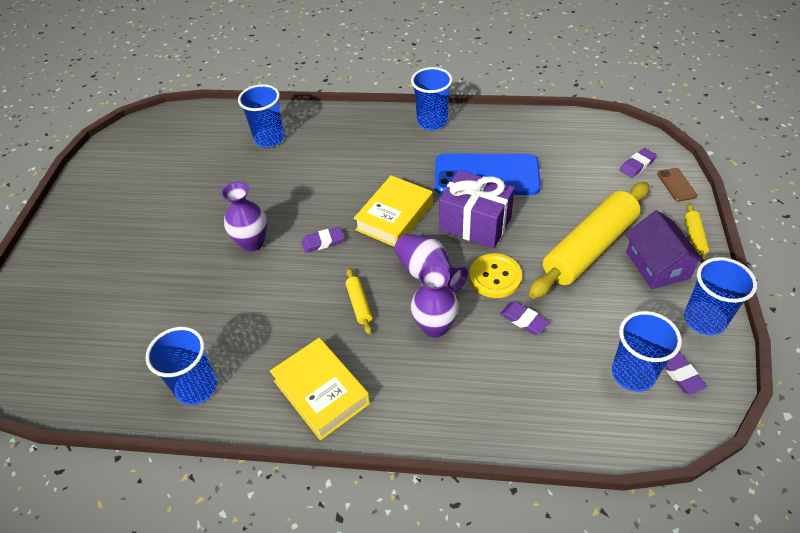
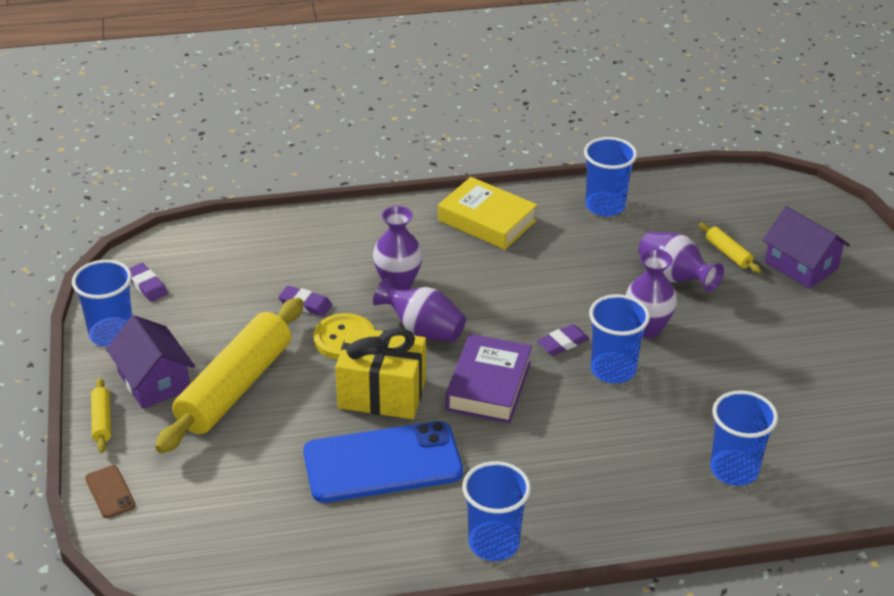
camera: 160 degrees right, 10 degrees down
(88, 279) = (801, 265): none -> purple house
(197, 286) = (674, 277): none -> purple vase
(359, 304) = (486, 290): yellow rolling pin -> yellow rolling pin (728, 253)
(394, 216) = (489, 386): yellow book -> purple book
(475, 224) = (382, 393): purple gift -> yellow gift
(633, 374) = (193, 278): blue cup -> blue cup (613, 370)
(637, 165) = (162, 515): purple eraser -> none

